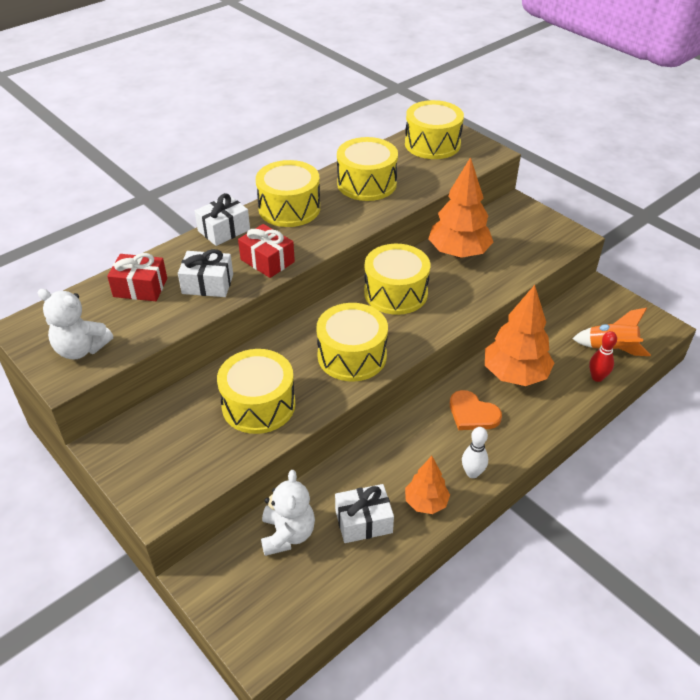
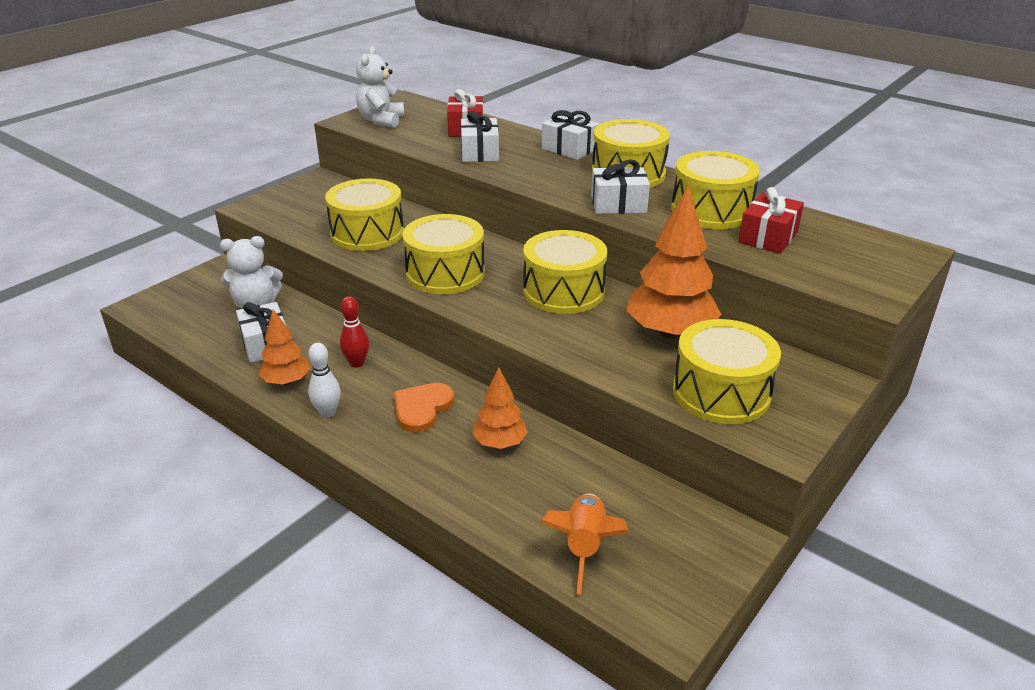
camera: 80 degrees right, 10 degrees down
(267, 261) = (527, 173): red gift -> red gift (768, 237)
(344, 222) = (618, 204): none -> white gift
(432, 144) = (851, 247): yellow drum -> yellow drum (721, 392)
(515, 375) = (500, 443): orange tree -> orange tree, size x0.57
(597, 377) = (514, 528): red bowling pin -> red bowling pin (357, 363)

